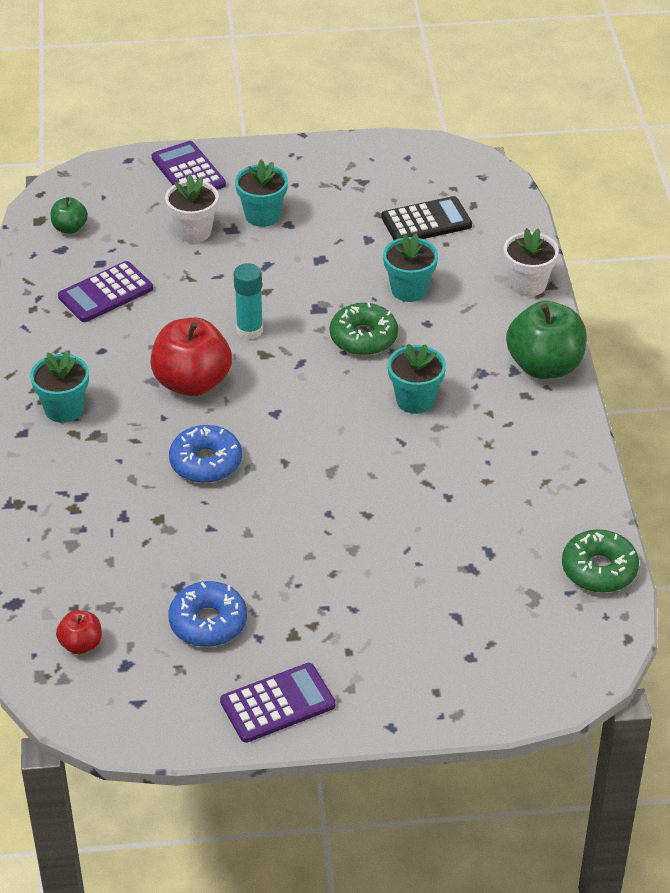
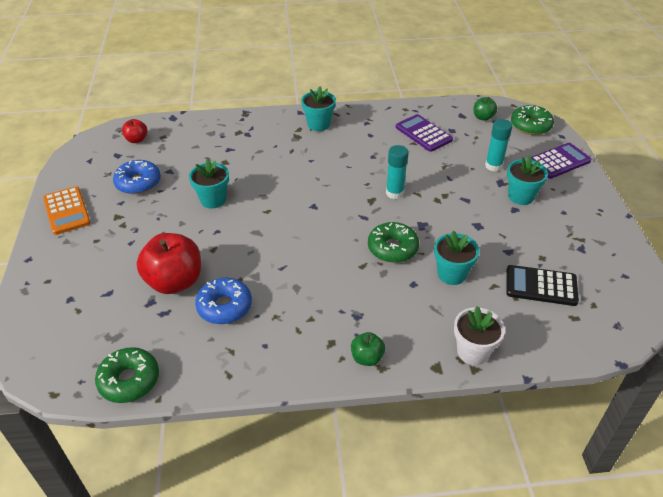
camera: 90 degrees right, 0 degrees up
(99, 185) = (530, 126): none -> green donut
(192, 382) = (342, 170): red apple -> red apple (175, 281)
(194, 231) = (493, 166): white flower pot -> turquoise glue stick
(206, 462) = (269, 178): blue donut -> blue donut (224, 306)
(277, 704) = (67, 211): purple calculator -> orange calculator
(415, 400) = (325, 275): turquoise flower pot -> turquoise flower pot (213, 200)
(426, 221) = (541, 286): black calculator -> black calculator turned 120 degrees clockwise
(544, 366) = (367, 358): green apple -> green apple, size x0.50

